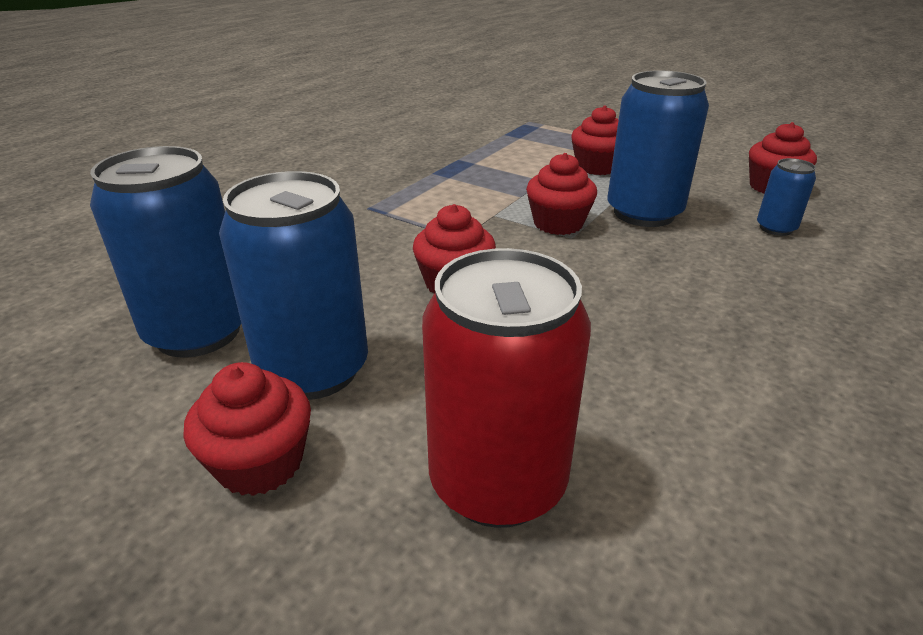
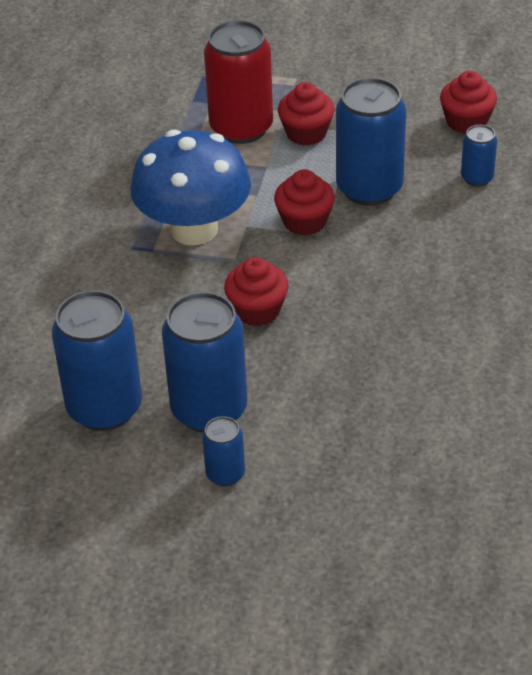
camera: 20 degrees left, 10 degrees up
(260, 463) = (225, 474): red cupcake -> blue can
(439, 207) = (194, 229): none -> blue mushroom
(497, 482) = (362, 441): red can -> red can (241, 128)

